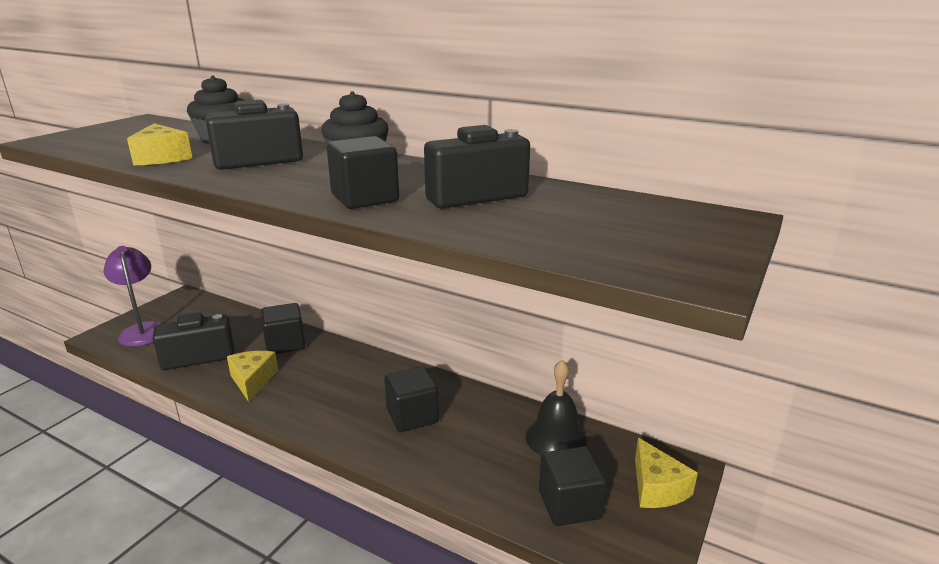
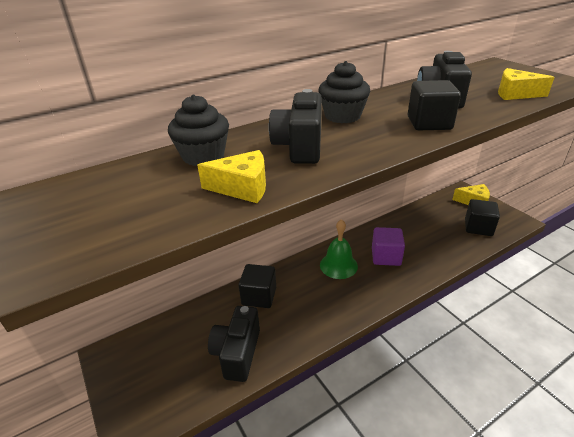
camera: 60 degrees left, 10 degrees up
(143, 330) = (150, 394): purple lamp -> none
(253, 381) = (300, 323): yellow cheese -> yellow cheese (515, 94)
(369, 381) = (338, 265): none -> green bell
(412, 416) = (386, 256): black cube -> purple cube
(556, 438) = (428, 215): black bell -> none

